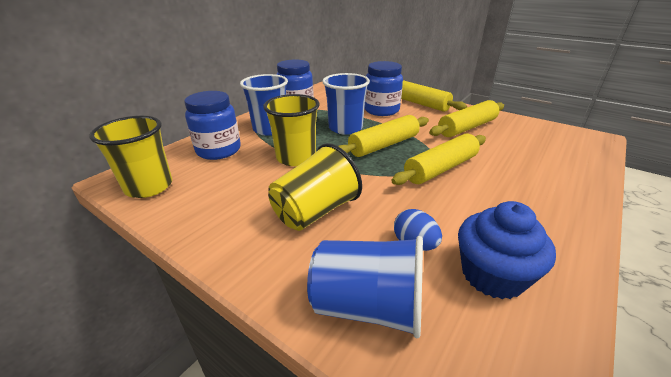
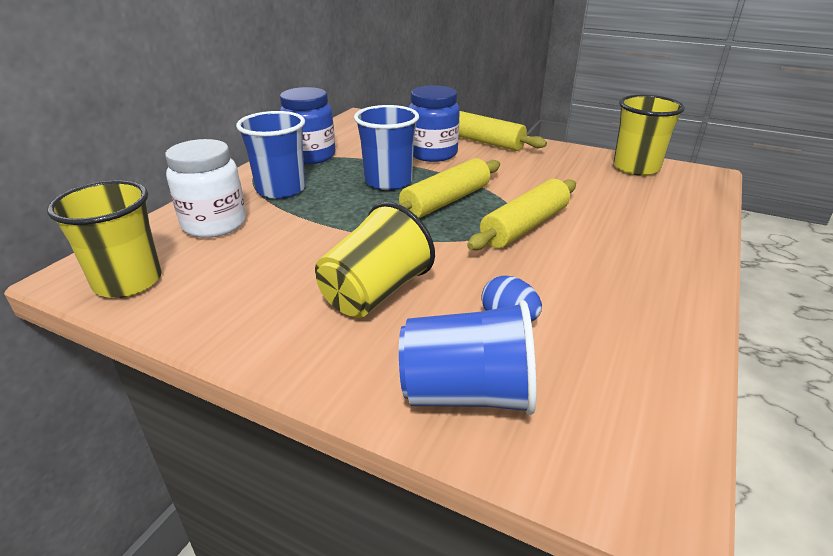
camera: 10 degrees left, 0 degrees up
(218, 150) = (214, 224): blue jar -> white jar
(296, 157) = (330, 226): yellow cup -> yellow cup (636, 167)
(467, 127) = (550, 171): yellow rolling pin -> none
(492, 275) = (603, 343): blue cupcake -> none

